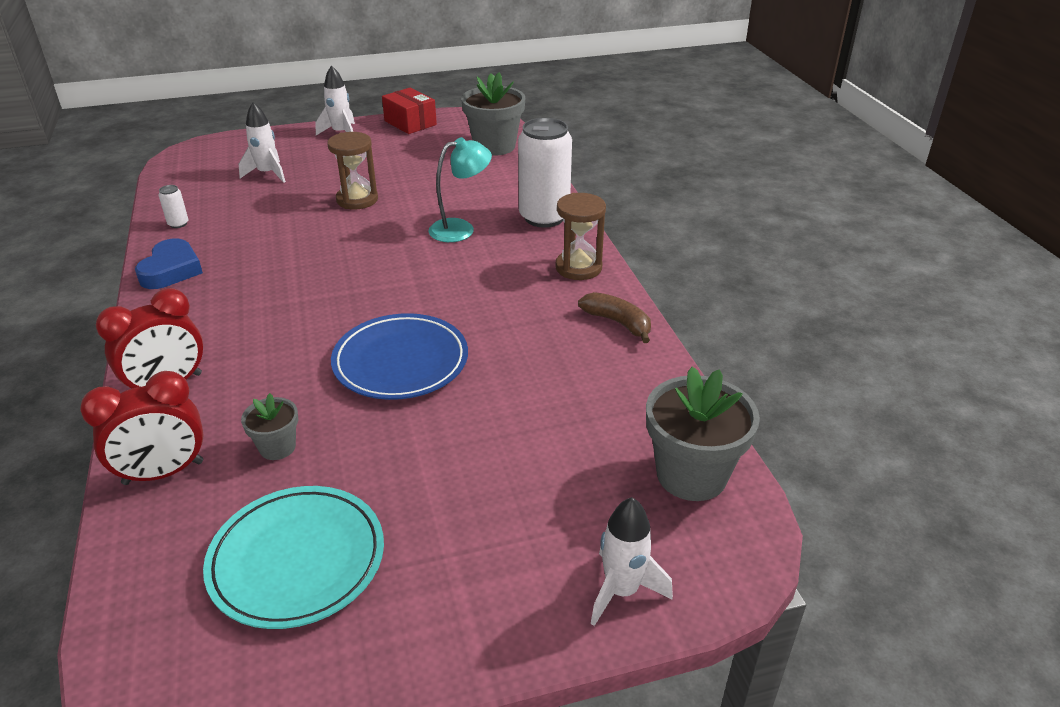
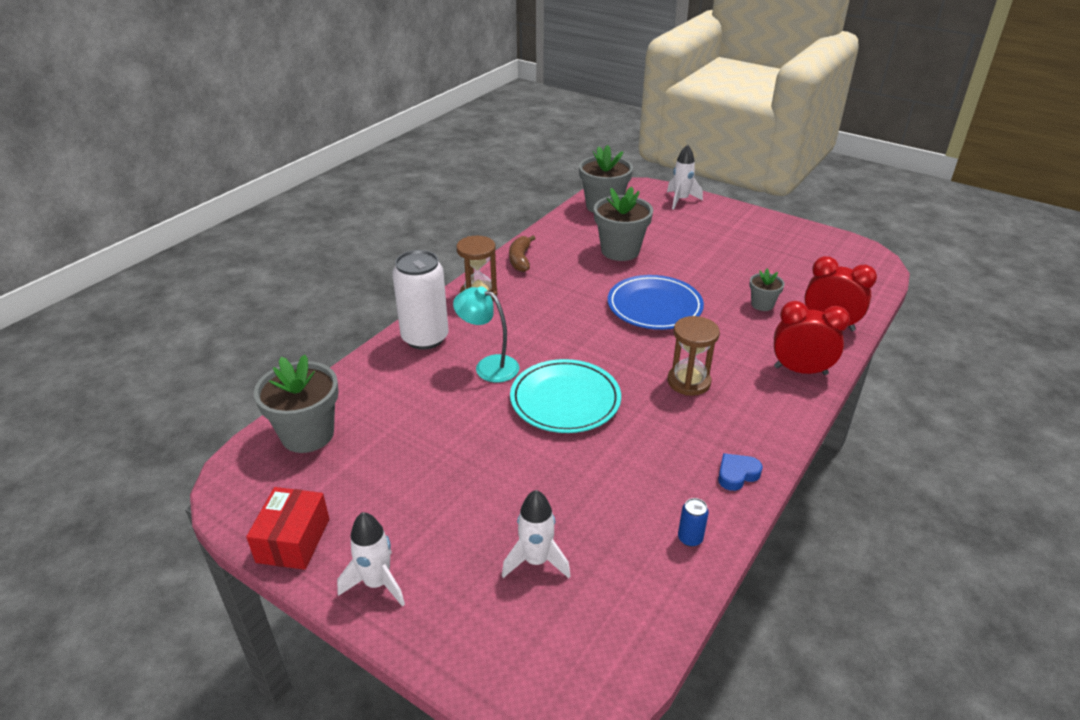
camera: 130 degrees left, 0 degrees up
(171, 270) = (737, 474): blue heart -> blue heart, size x0.66
(178, 224) = (690, 538): white can -> blue can
(297, 560) = (789, 263): turquoise plate -> turquoise plate (565, 400)
(357, 200) = (510, 452): brown hourglass -> brown hourglass (688, 382)
(544, 409) = (620, 251): none -> grey flower pot

